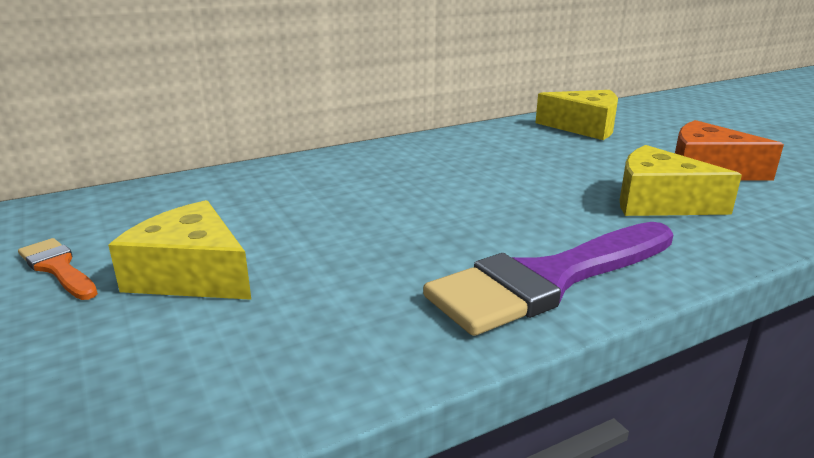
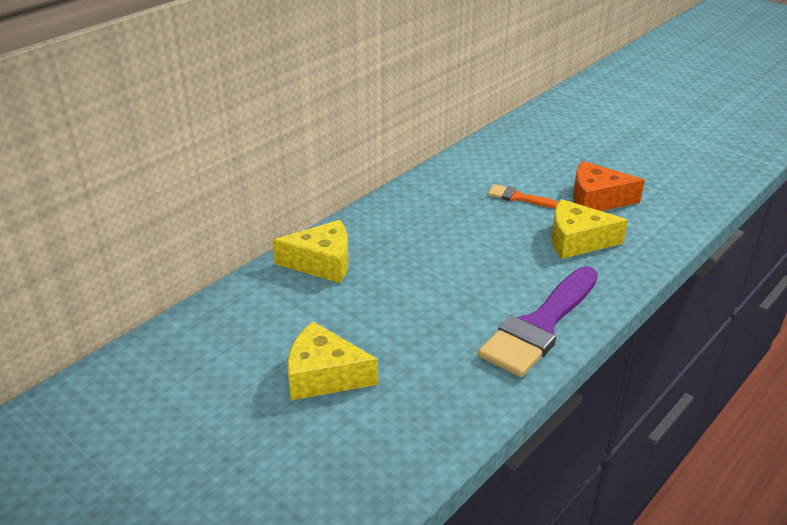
camera: 20 degrees left, 10 degrees up
(58, 268) = (228, 392): orange brush -> orange brush (518, 197)
(584, 127) = (496, 163): yellow cheese -> yellow cheese (322, 263)

